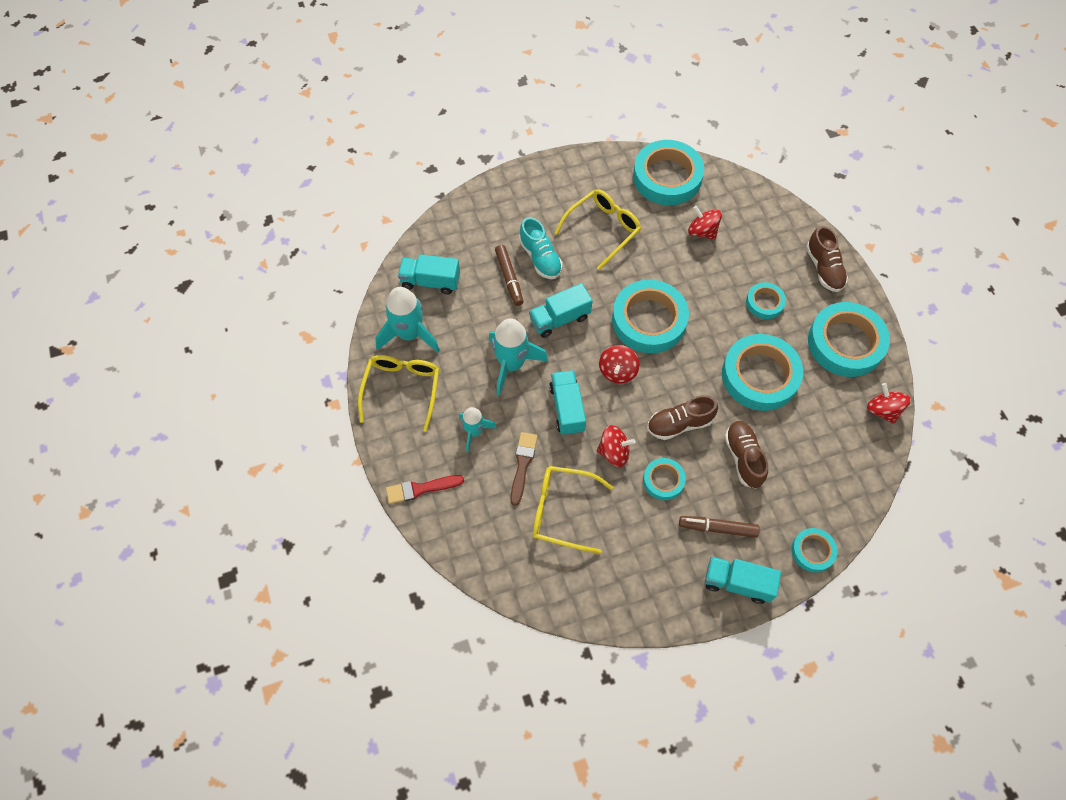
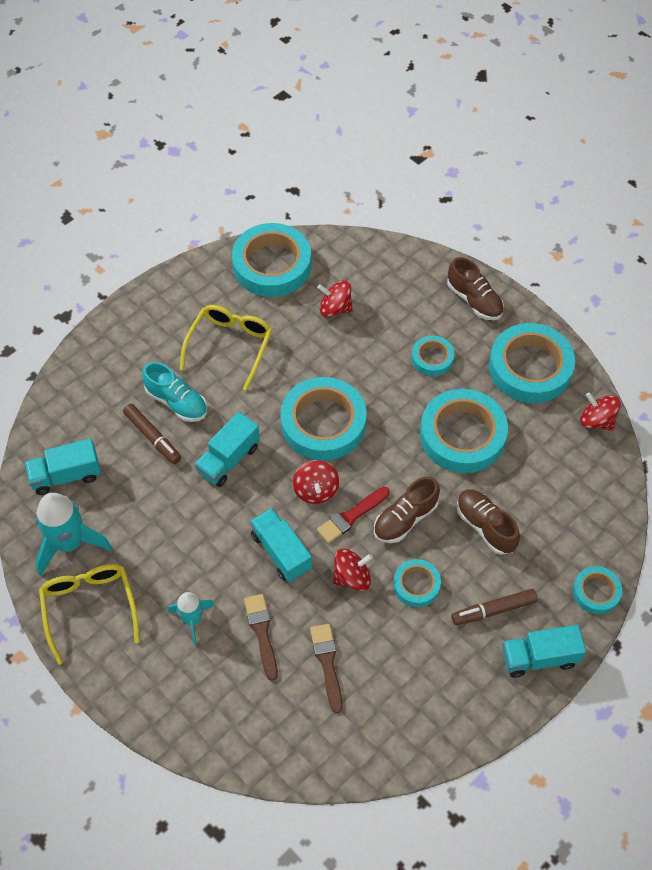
camera: 25 degrees left, 5 degrees down
(421, 489) = (162, 707): red brush -> red brush (351, 516)
(512, 364) = (199, 529): turquoise rocket -> none
(562, 511) = (327, 663): yellow glasses -> brown brush

